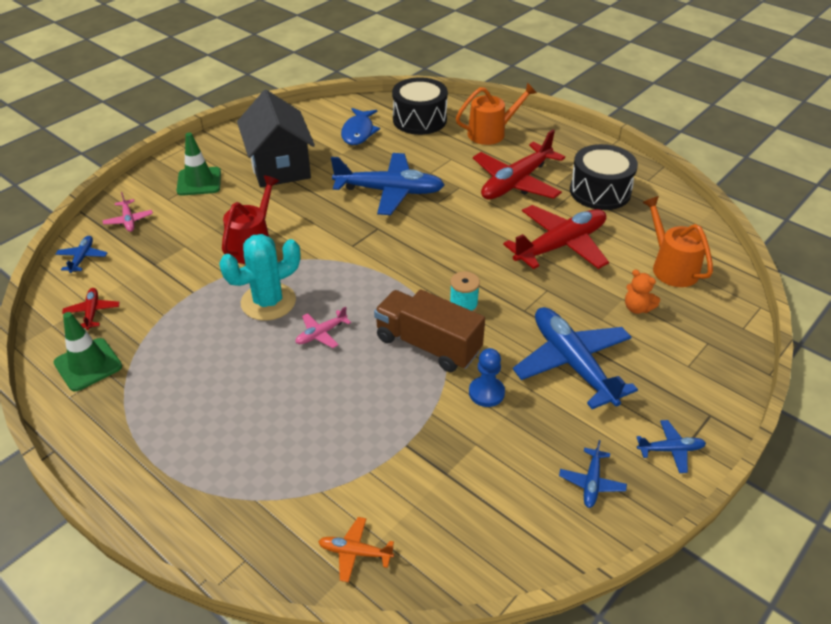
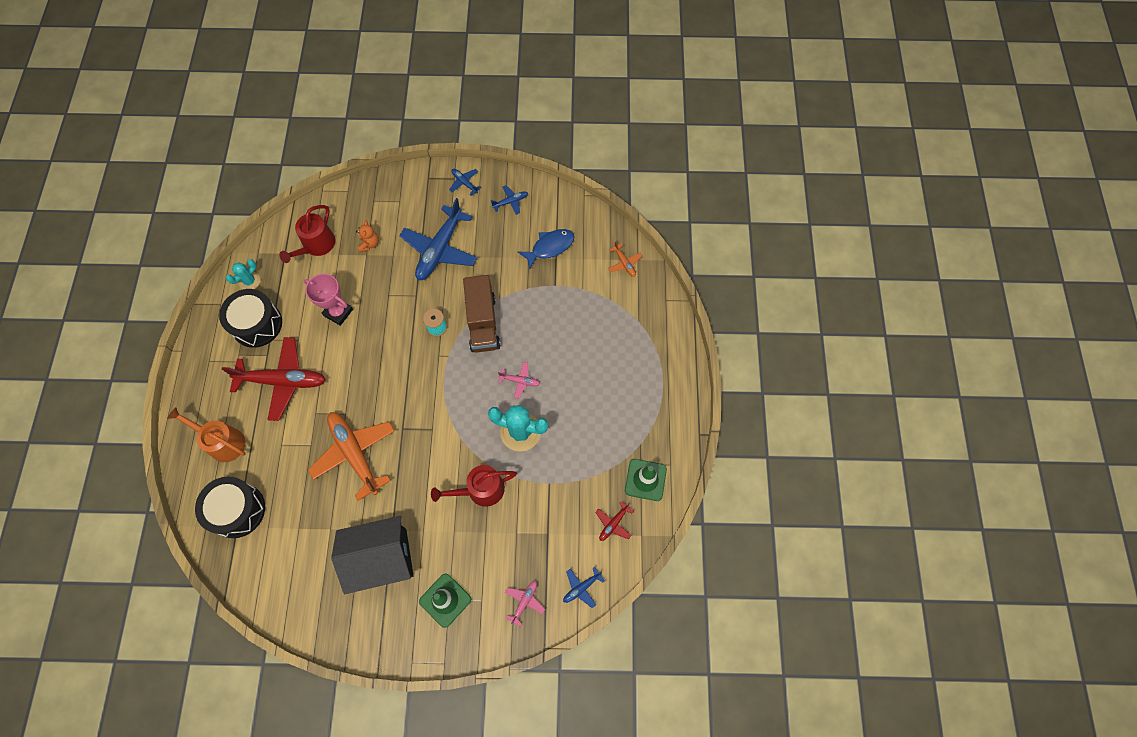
camera: 130 degrees left, 25 degrees up
(280, 167) = (382, 558): black house -> black house turned 45 degrees clockwise
(358, 132) = (290, 542): blue fish -> blue fish (550, 247)
(390, 191) = (355, 454): blue plane -> orange plane
(486, 393) = (493, 274): blue pawn -> none
(560, 245) = (338, 312): red plane -> pink trophy
(661, 206) = (250, 281): none -> turquoise cactus
(671, 267) = (316, 245): orange watering can -> red watering can

